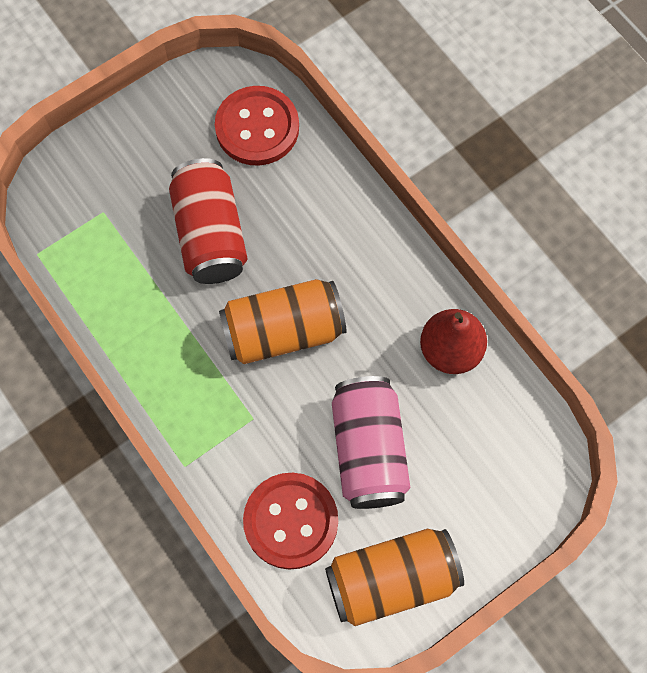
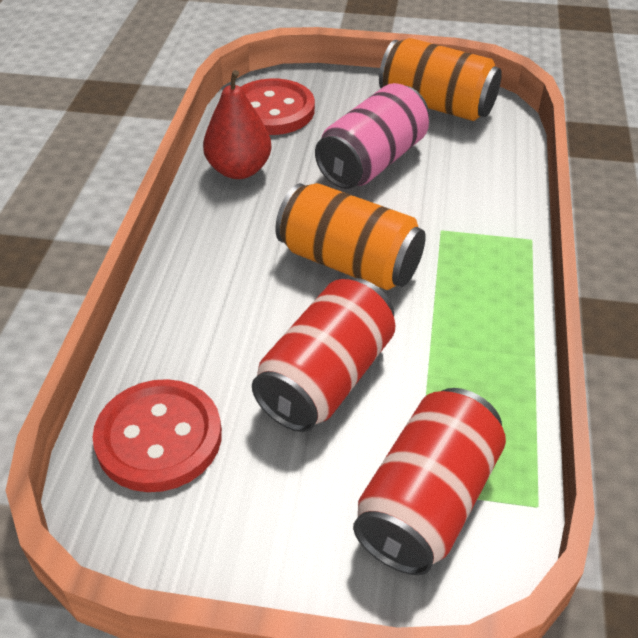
camera: 135 degrees left, 25 degrees down
(93, 209) = (427, 501): none -> red can
(291, 521) = (476, 164): red button -> red button (272, 110)

